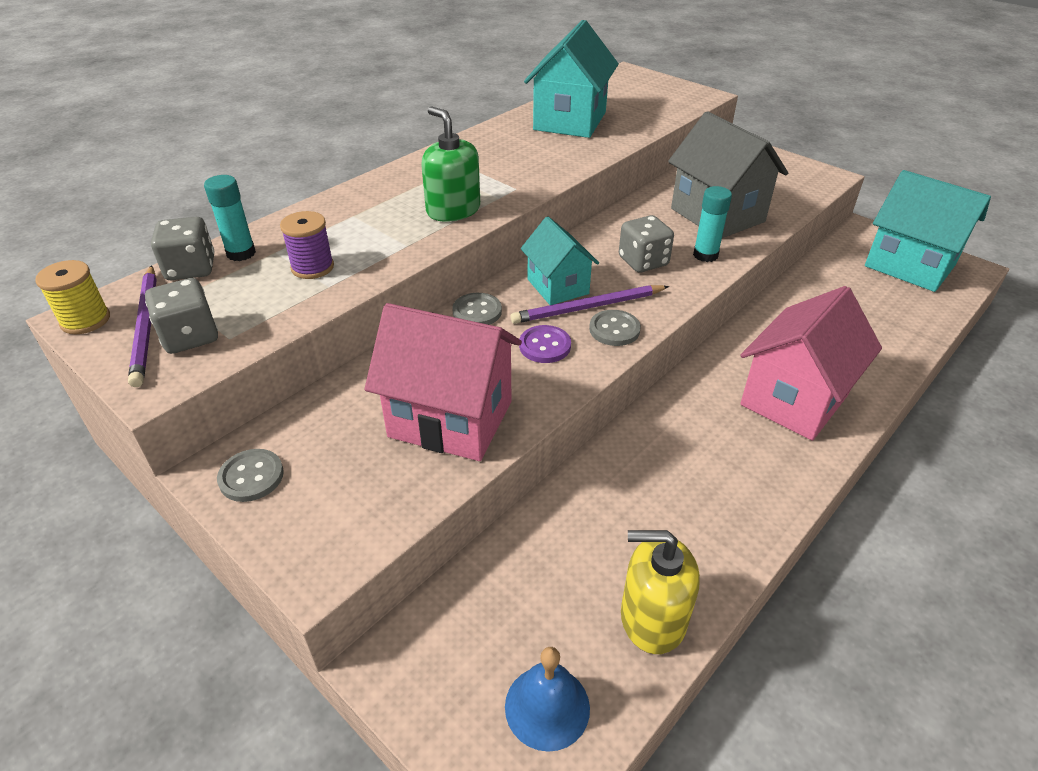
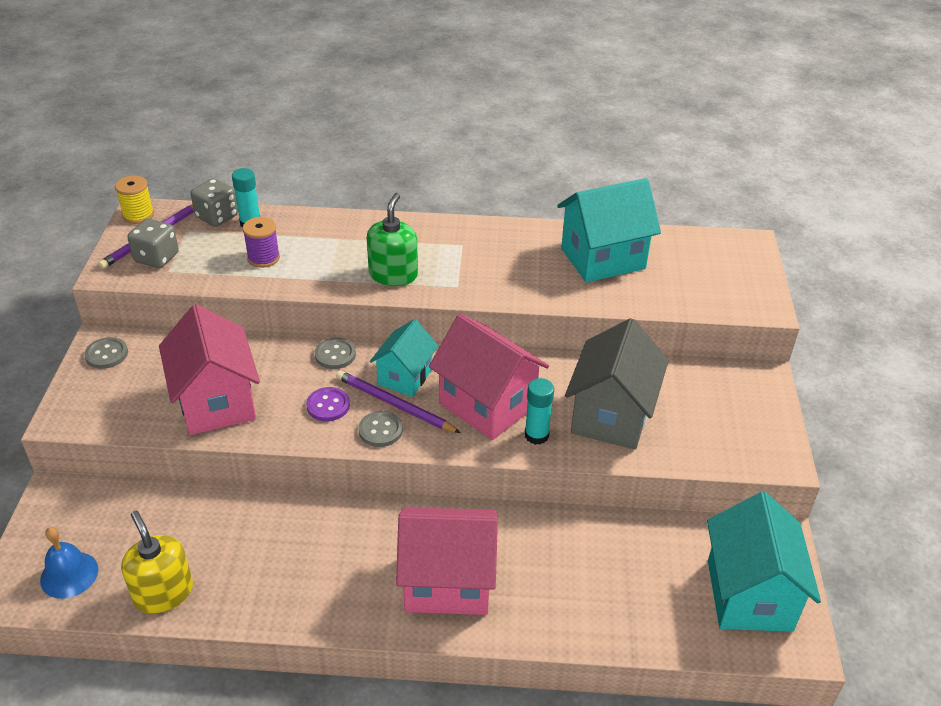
camera: 50 degrees right, 0 degrees up
(643, 261) = (487, 405): grey dice -> pink house

